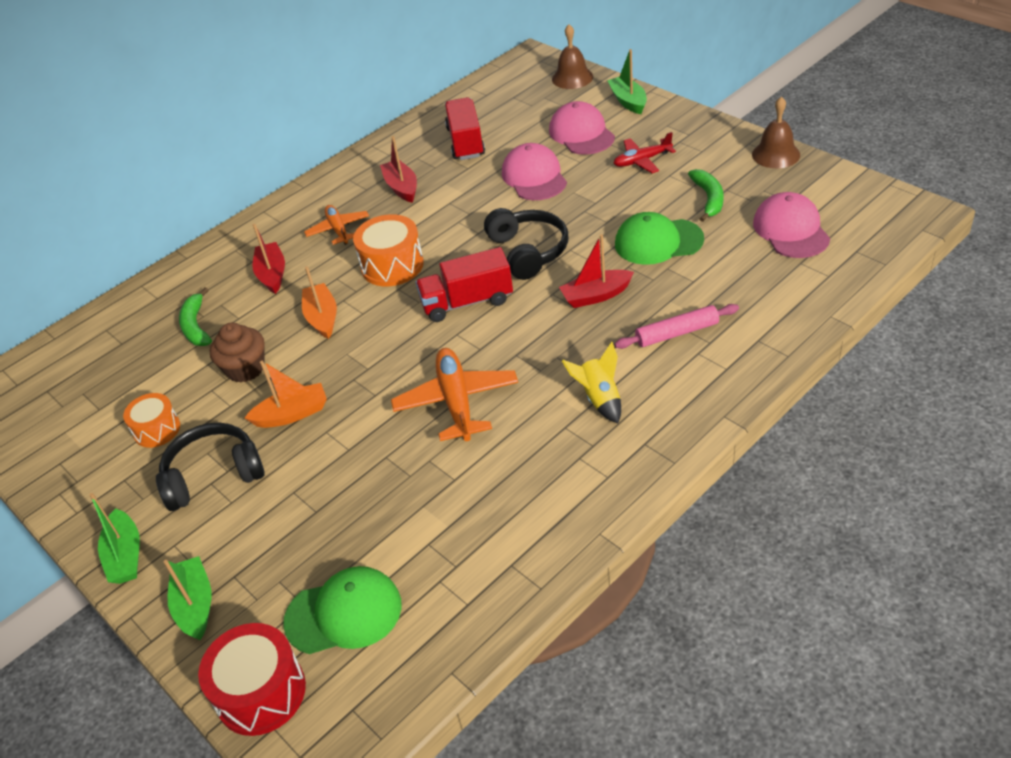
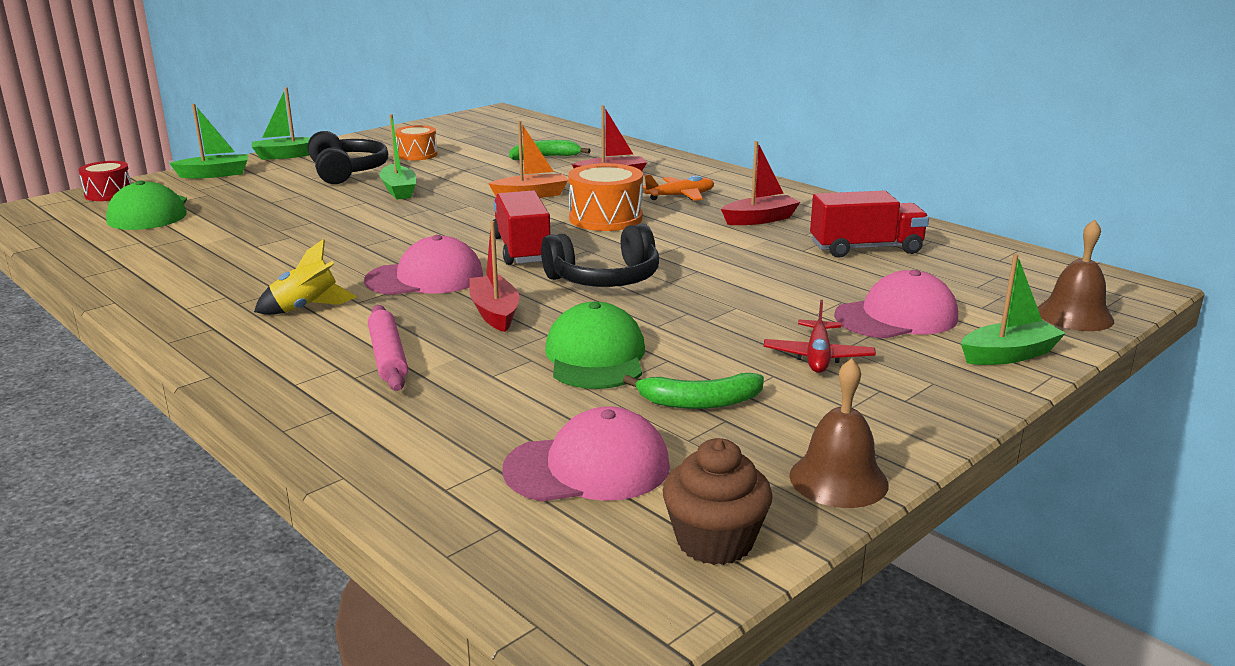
camera: 85 degrees right, 20 degrees down
(245, 369) = (473, 174): brown cupcake -> brown cupcake (714, 541)
(261, 692) = (109, 194): red drum -> red drum, size x0.65
(292, 414) = (399, 190): orange boat -> green boat
(457, 402) = (361, 246): orange plane -> none
(534, 177) = (777, 285): pink cap -> pink cap (425, 278)
(642, 160) = (818, 356): red plane -> red plane turned 150 degrees counterclockwise

